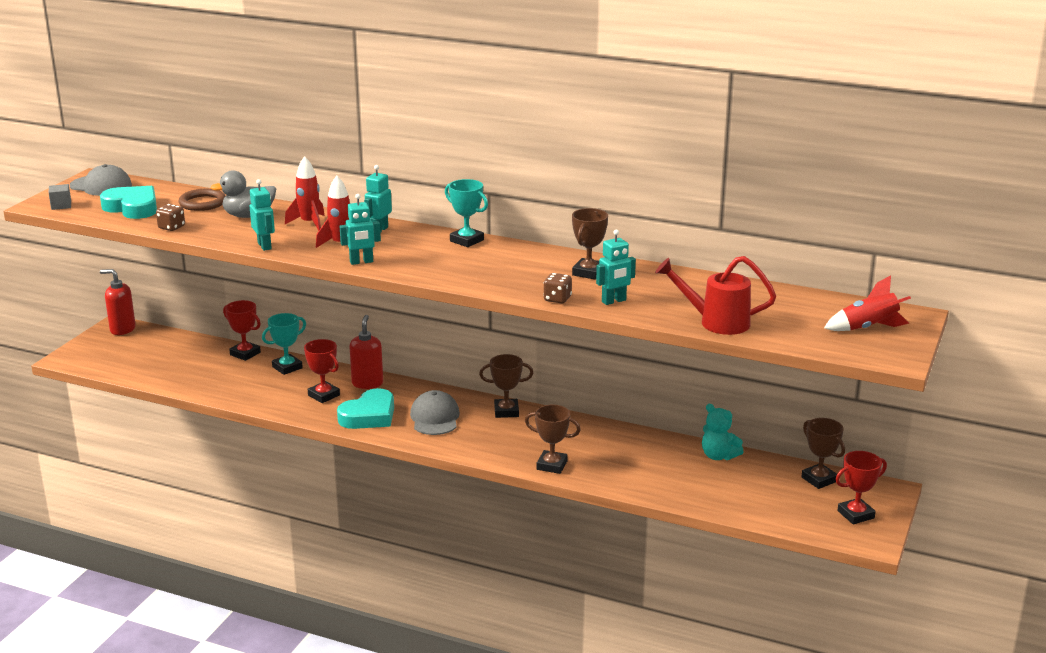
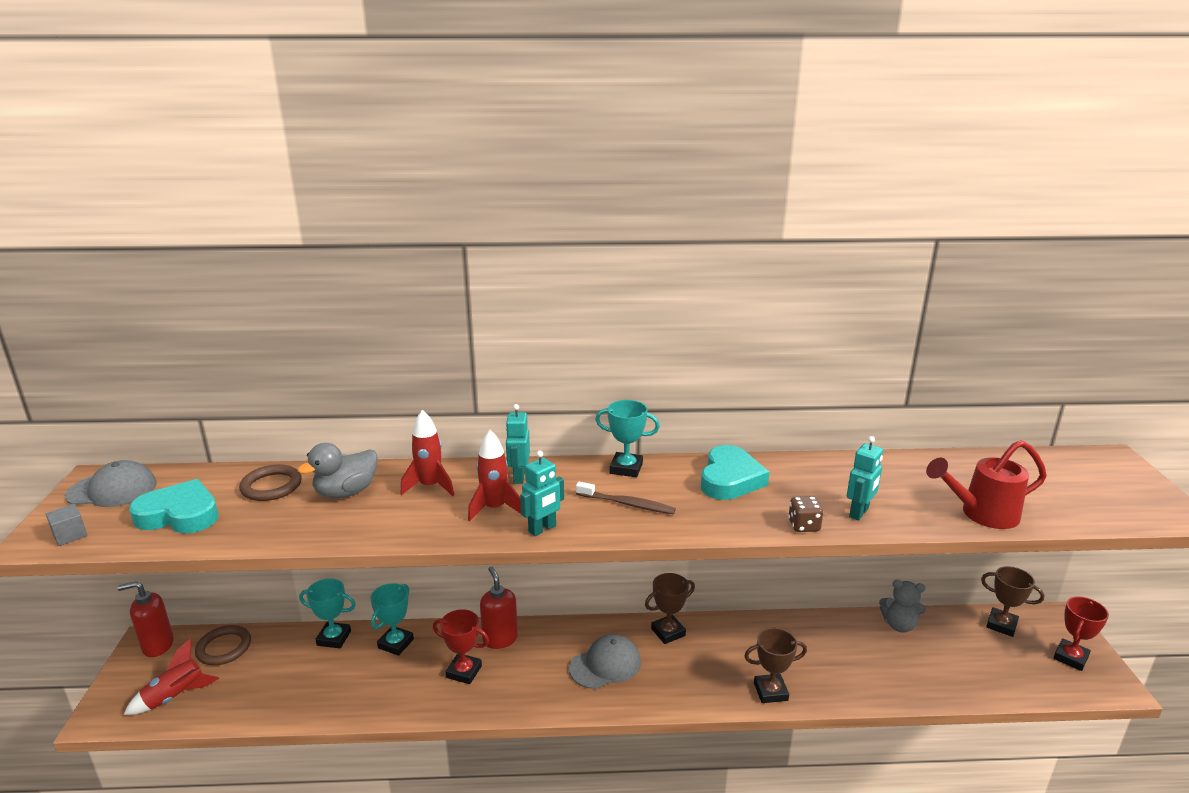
camera: 25 degrees left, 0 degrees up
(165, 341) = (224, 648): none -> brown ring
(171, 227) = (257, 535): brown dice -> none
(245, 354) = (334, 638): red trophy -> turquoise trophy
(265, 246) = (403, 534): turquoise robot -> none
(369, 415) = (534, 685): turquoise heart -> turquoise heart (730, 479)
(435, 418) = (605, 665): grey cap -> grey cap turned 90 degrees clockwise
(440, 261) = (627, 504): none -> brown toothbrush
(588, 272) = (790, 480): brown trophy -> none
(718, 456) = (899, 625): turquoise teddy bear -> grey teddy bear
(868, 328) = (1105, 483): red rocket -> red rocket (175, 697)

